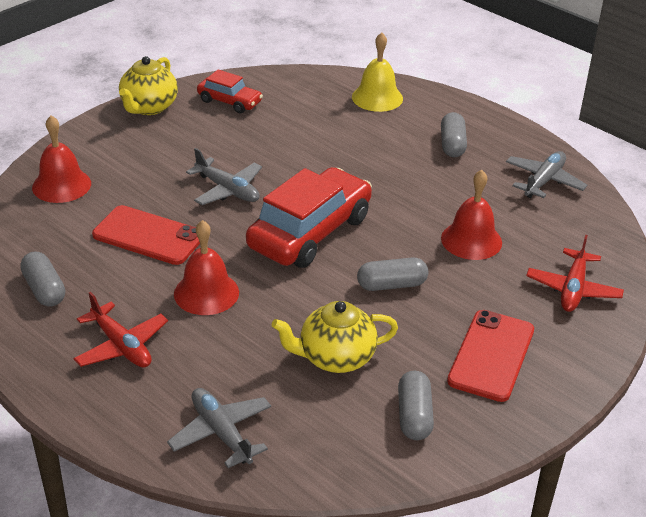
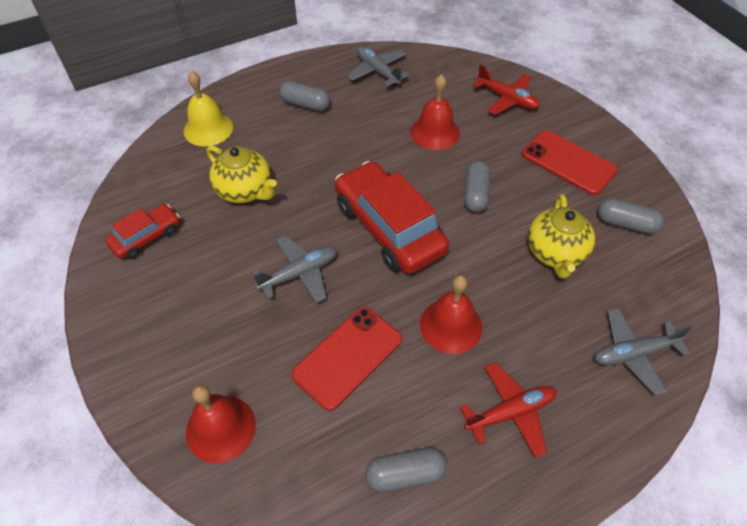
camera: 70 degrees left, 15 degrees up
(148, 107) = (112, 312): yellow teapot -> yellow teapot (245, 191)

